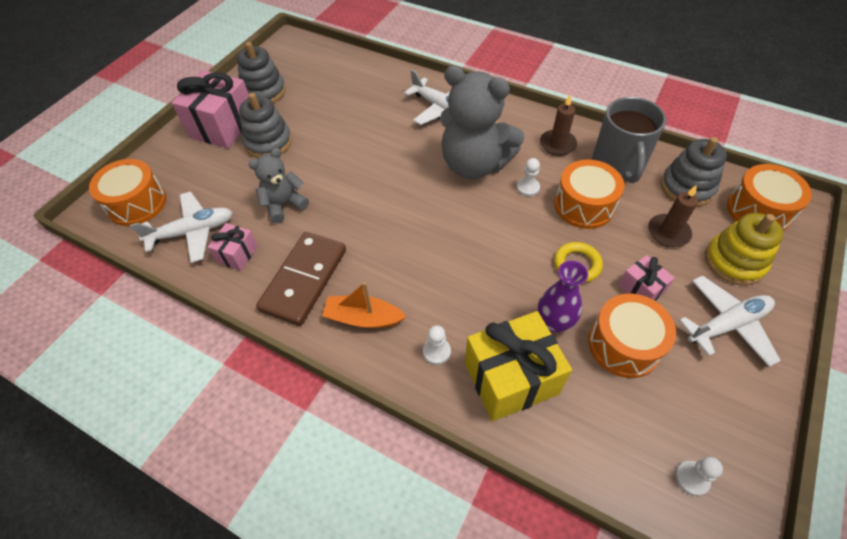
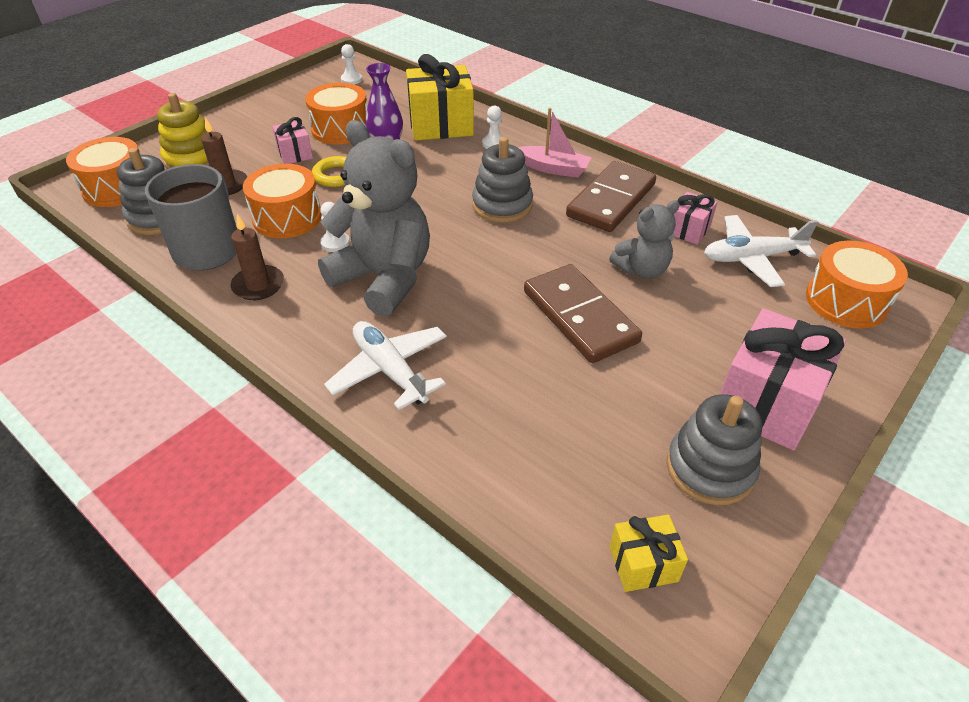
camera: 170 degrees left, 10 degrees down
(268, 142) = (679, 359): grey stacking toy -> grey stacking toy (502, 205)
(301, 55) = (643, 564): none -> yellow gift
(331, 159) = (579, 316): none -> brown domino
(363, 318) = (553, 168): orange boat -> pink boat
(727, 325) = (249, 128): white plane -> none

